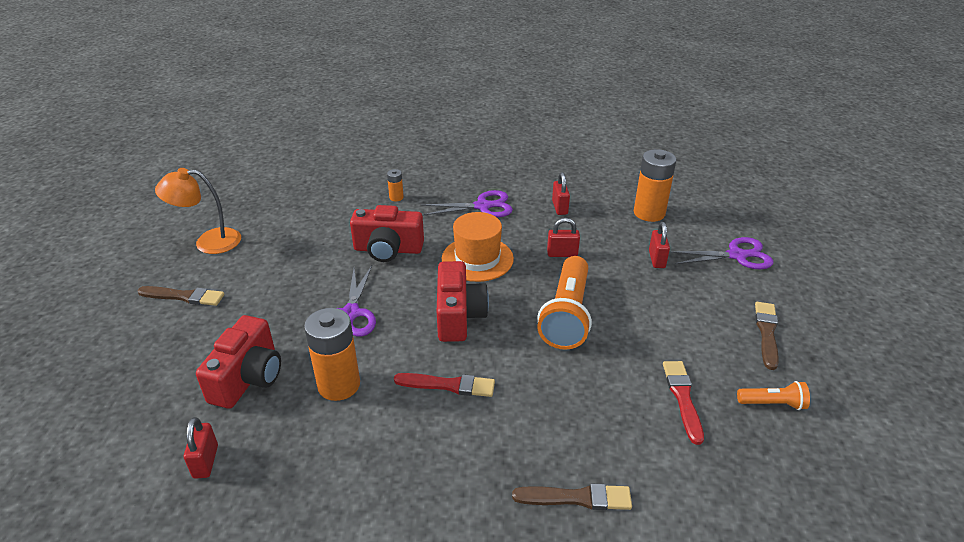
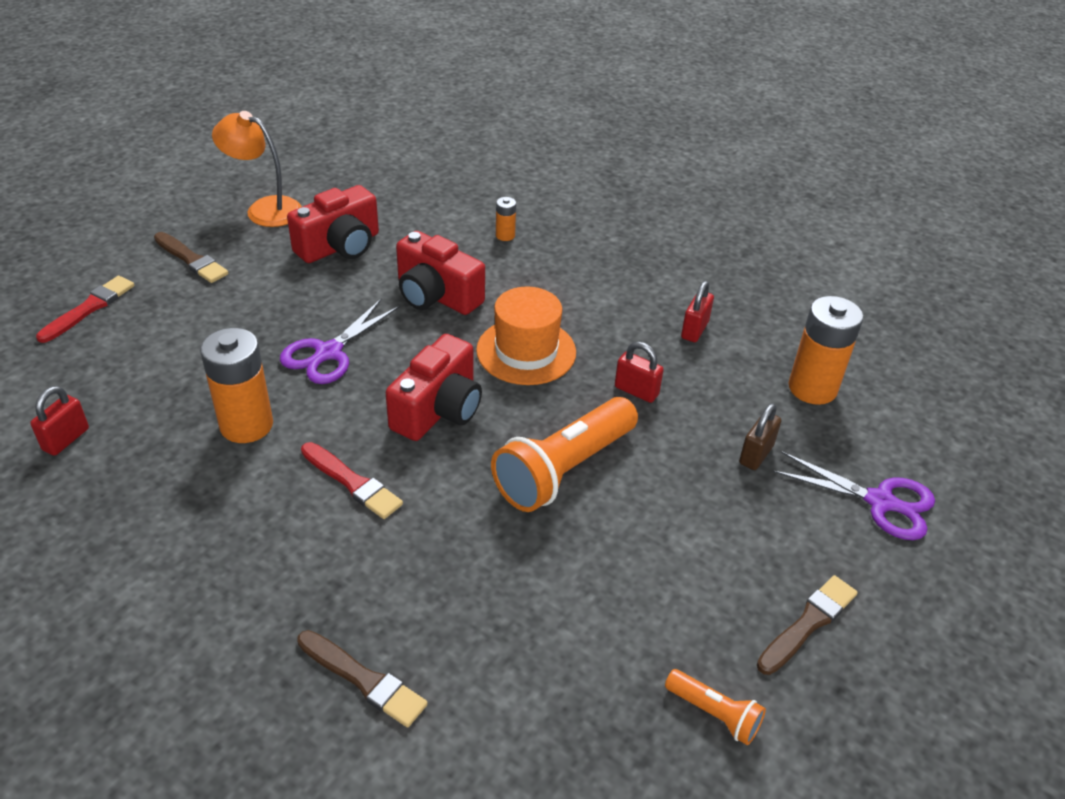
camera: 30 degrees right, 5 degrees up
(248, 378) = (172, 374): red camera -> red camera (340, 246)
(482, 206) = (597, 288): purple scissors -> none
(657, 259) = (756, 454): red padlock -> brown padlock
(682, 398) = (603, 641): red brush -> red brush (89, 308)

